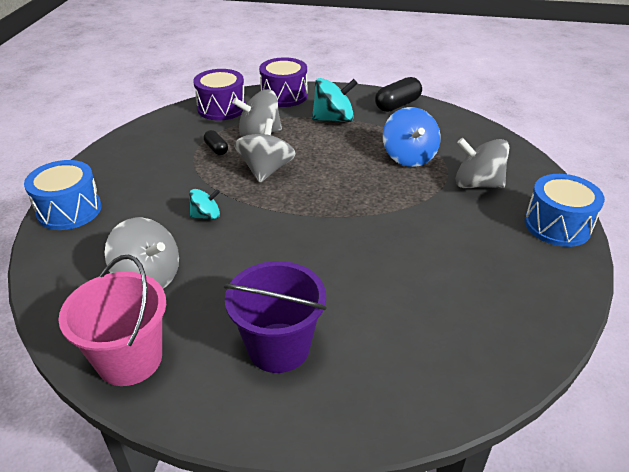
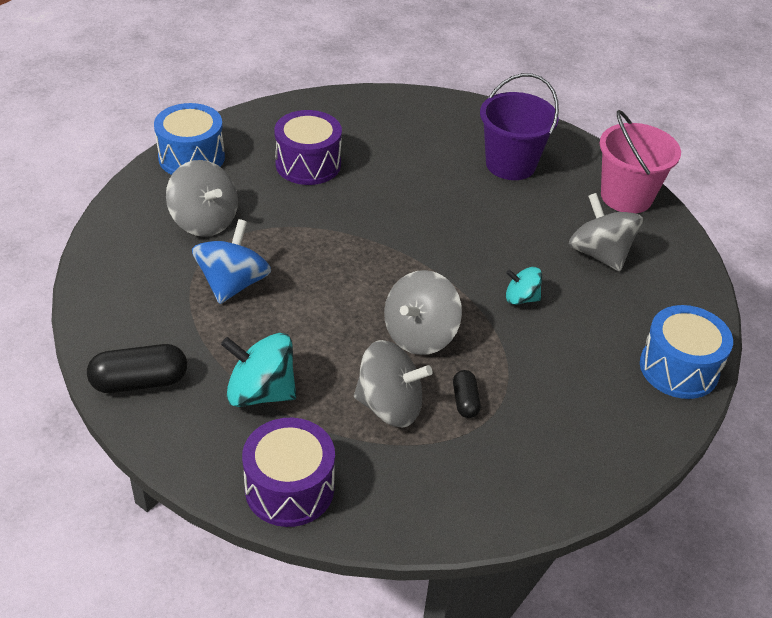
camera: 155 degrees left, 5 degrees up
(221, 108) = (413, 499): purple drum -> purple drum (308, 164)

